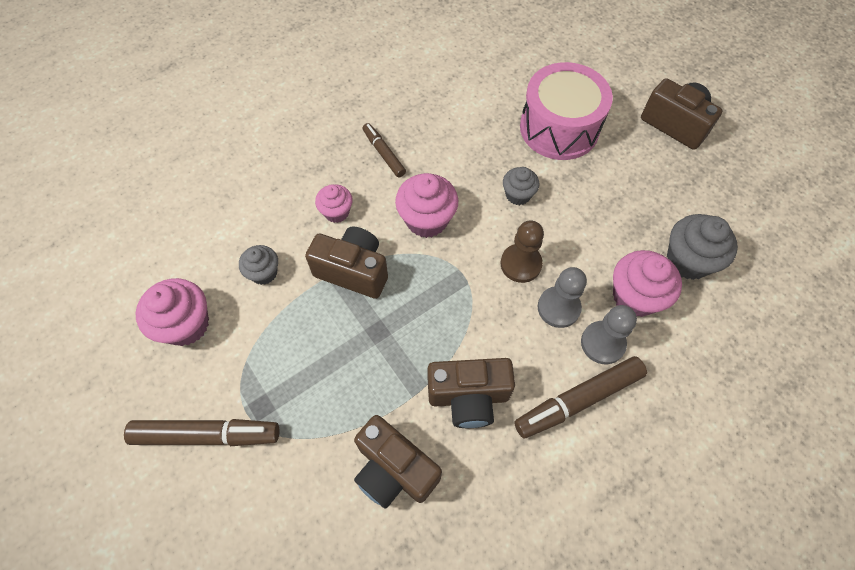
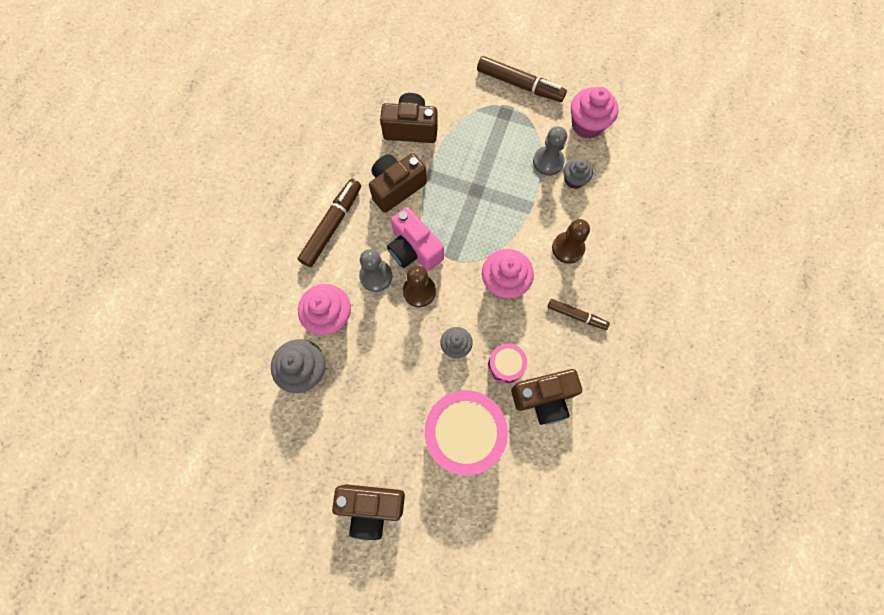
camera: 145 degrees right, 10 degrees up
(207, 435) = (520, 85): brown marker -> brown marker turned 120 degrees counterclockwise
(336, 212) = (568, 248): pink cupcake -> brown pawn
(353, 271) = (522, 216): brown camera -> brown camera (544, 398)
(482, 154) = (506, 365): none -> pink drum
(497, 310) = (414, 249): none -> pink camera
(602, 343) = (335, 270): grey pawn -> grey pawn (548, 161)

